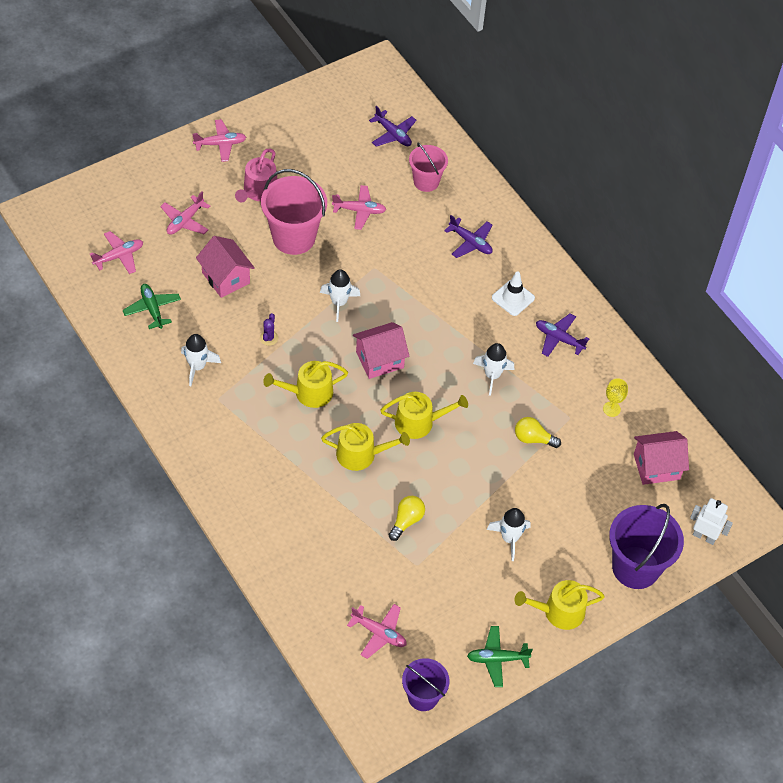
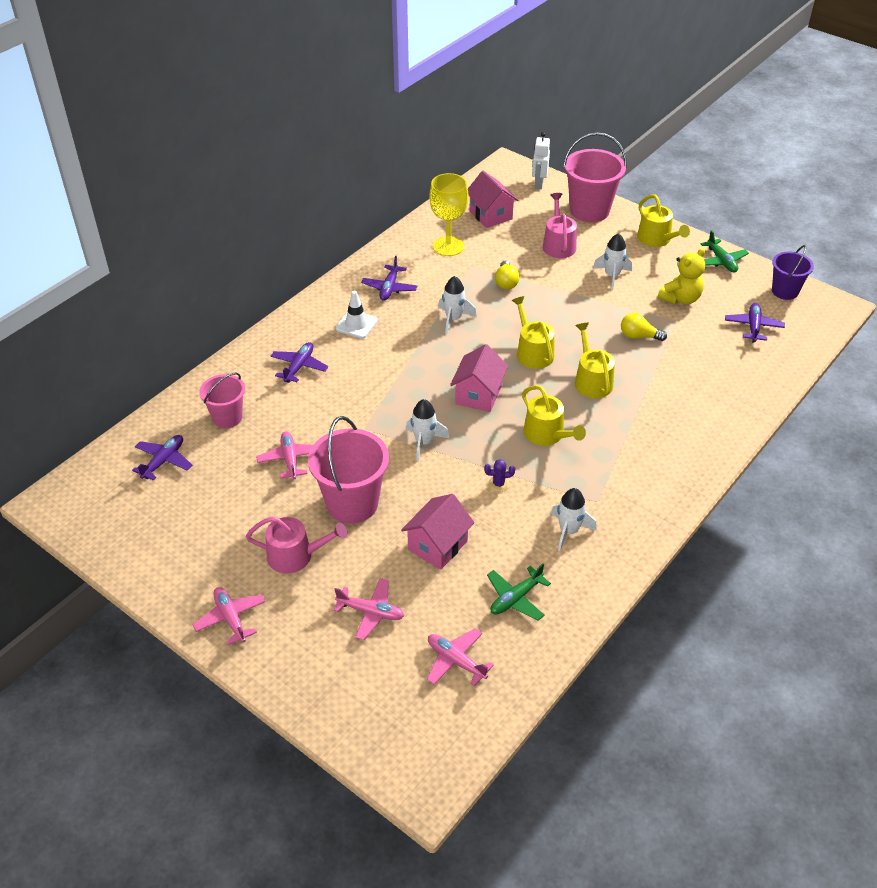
camera: 105 degrees left, 10 degrees down
(379, 360) = (478, 395): pink house -> pink house turned 60 degrees clockwise
(379, 633) = (753, 327): pink plane -> purple plane
(449, 586) = (680, 299): none -> yellow teddy bear
(581, 510) = (558, 244): none -> pink watering can
(611, 409) = (448, 246): yellow goblet -> yellow goblet, size x1.98
(635, 567) = (589, 210): purple bucket -> pink bucket

